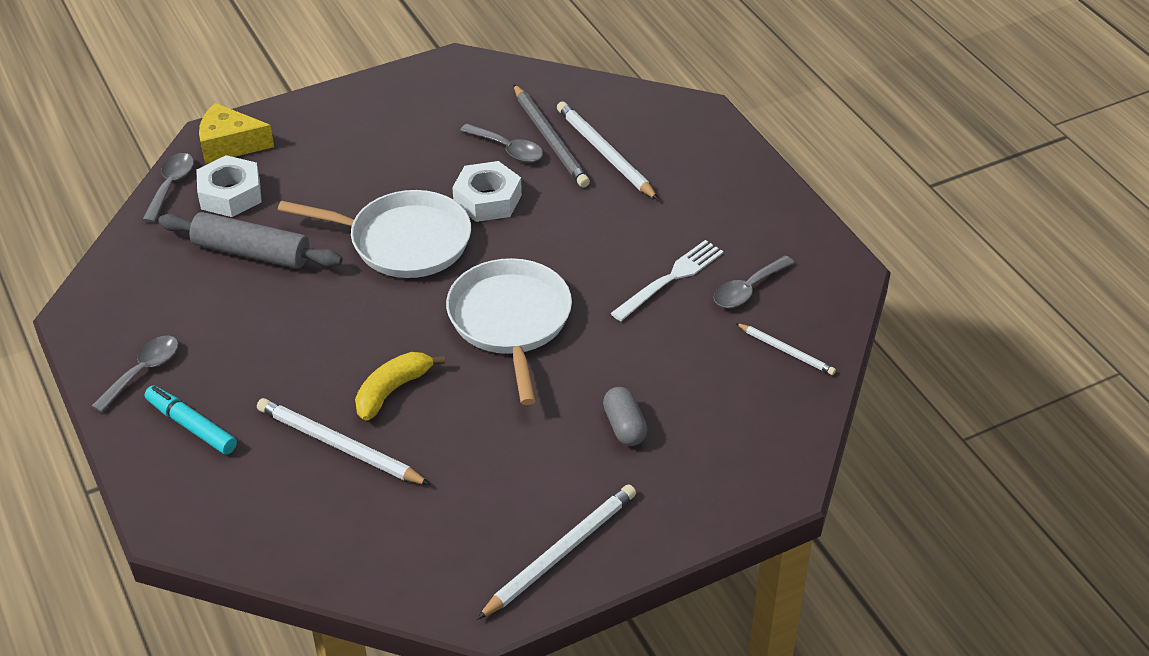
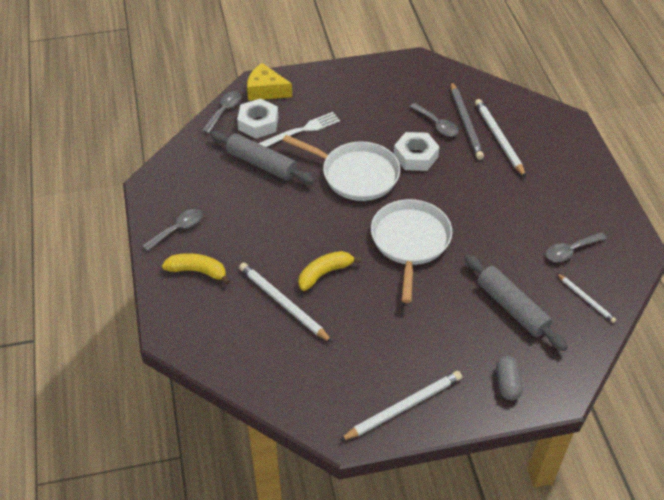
camera: 15 degrees right, 5 degrees up
(192, 426) = (198, 271): turquoise marker -> yellow banana
(624, 426) = (466, 329): grey capsule -> grey capsule (507, 383)
(670, 279) = (521, 233): white fork -> white fork (302, 130)
(683, 384) = (512, 308): none -> grey rolling pin

